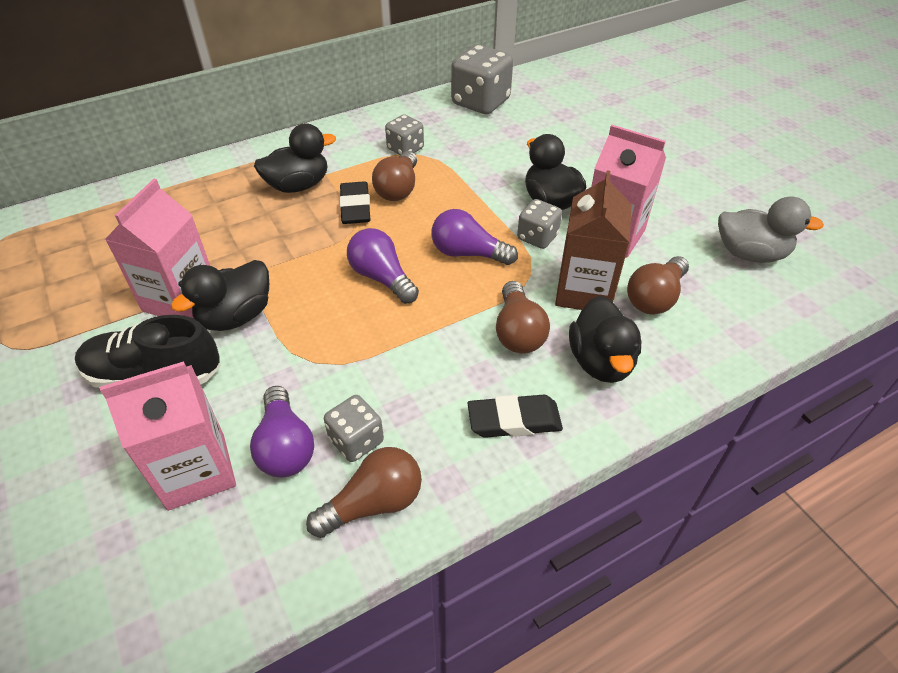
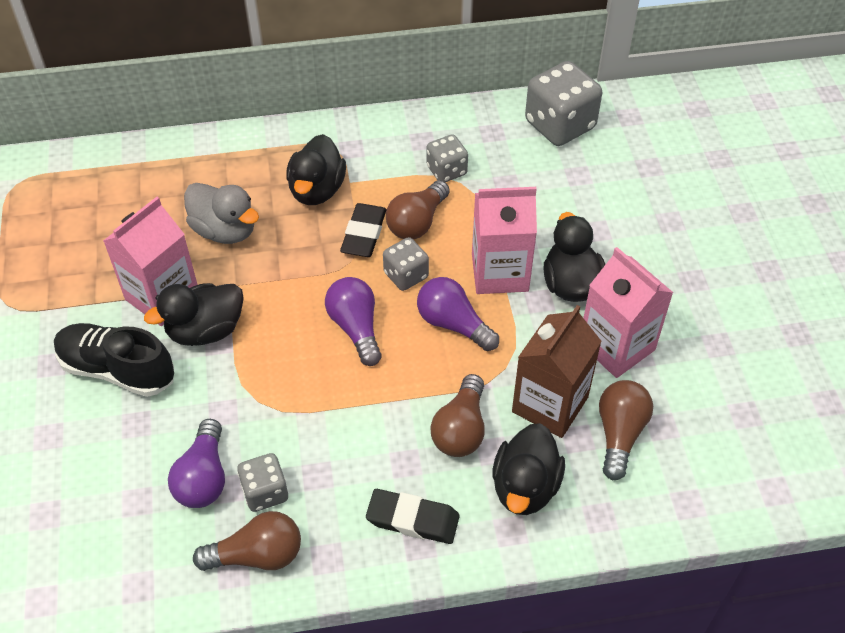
camera: 20 degrees right, 5 degrees up
(196, 471) = (124, 476): pink carton -> pink carton (500, 272)
(298, 185) = (317, 190): black duck -> black duck turned 105 degrees clockwise
(537, 237) = (534, 325): grey dice -> grey dice (406, 275)
(655, 297) = (619, 434): brown light bulb -> brown light bulb turned 135 degrees clockwise
(750, 254) = (755, 413): grey duck -> grey duck (225, 230)

